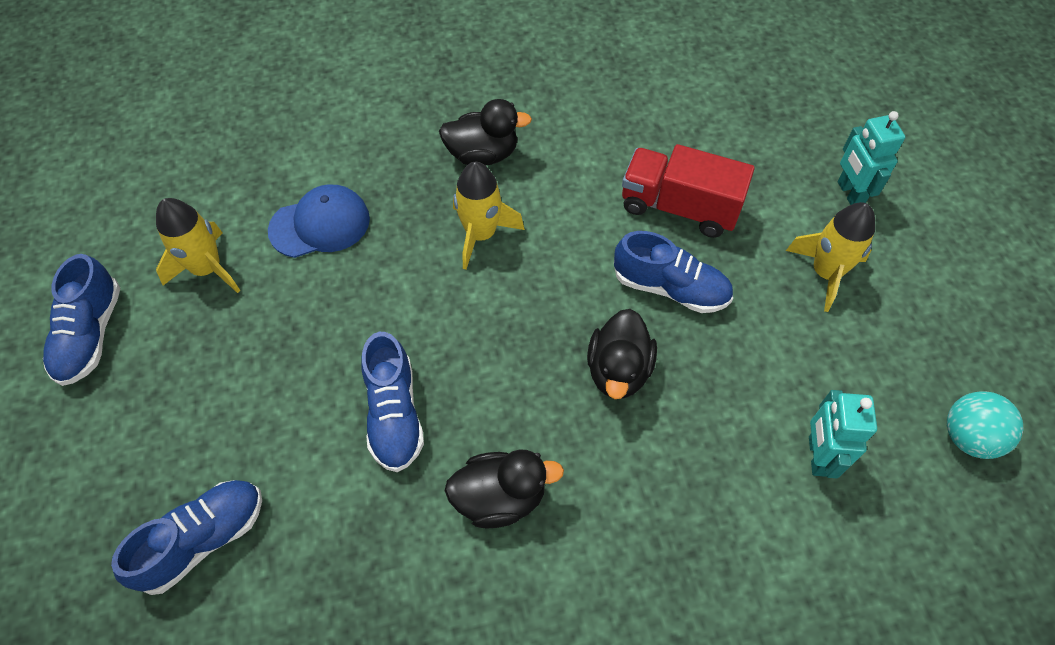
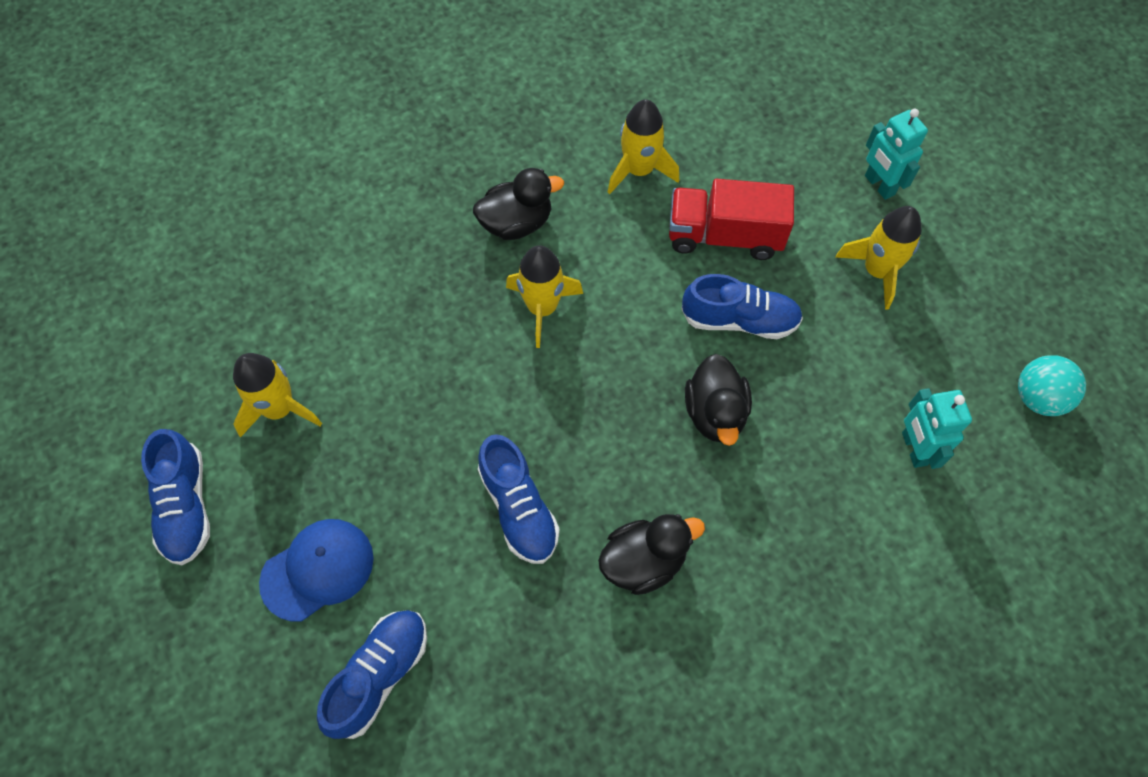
camera: 15 degrees left, 5 degrees up
(320, 224) = (378, 335): blue cap -> blue cap (317, 570)
(614, 132) = (639, 170): none -> yellow rocket

